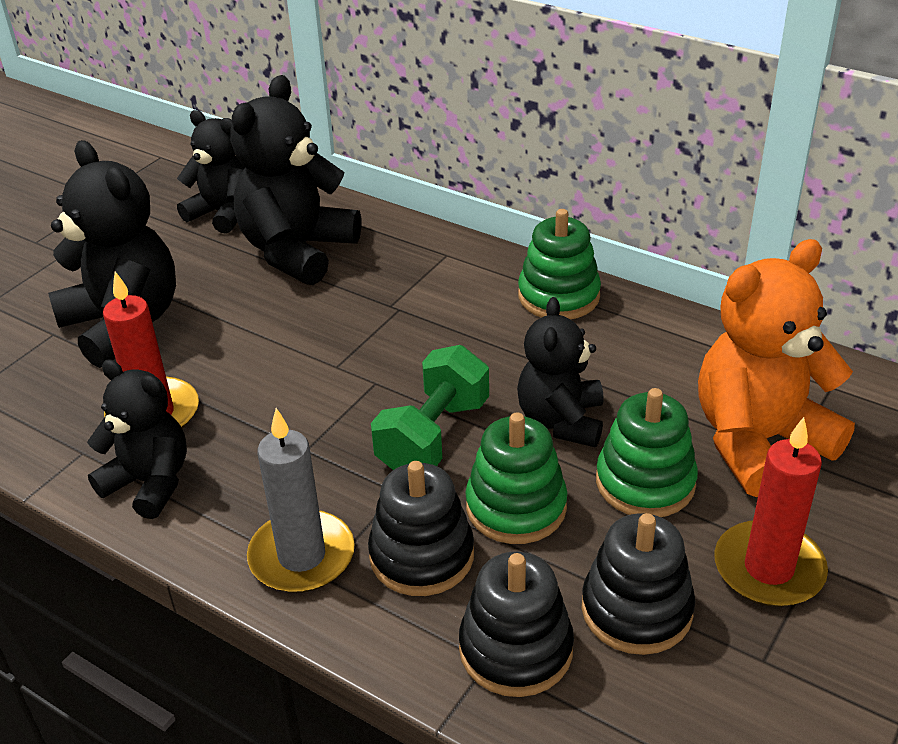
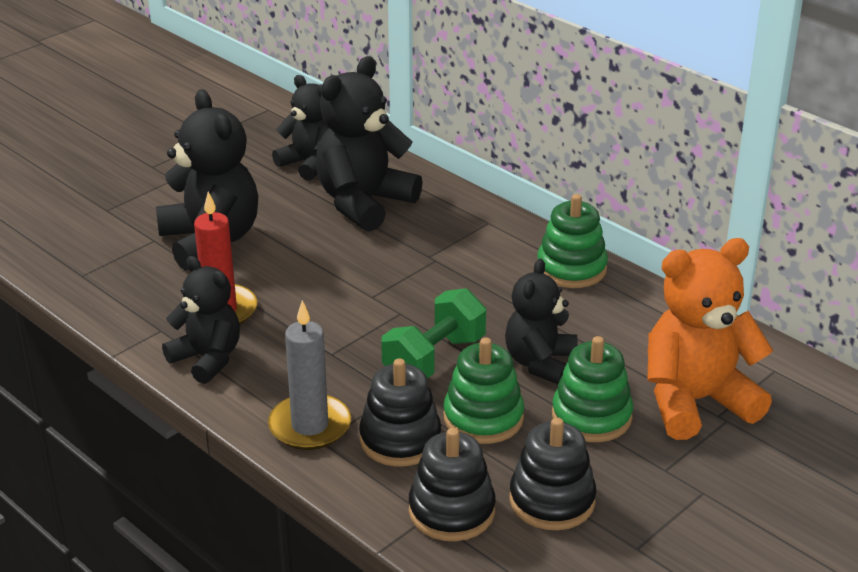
camera: 10 degrees right, 5 degrees down
(768, 568) = (665, 490): red candle -> none

